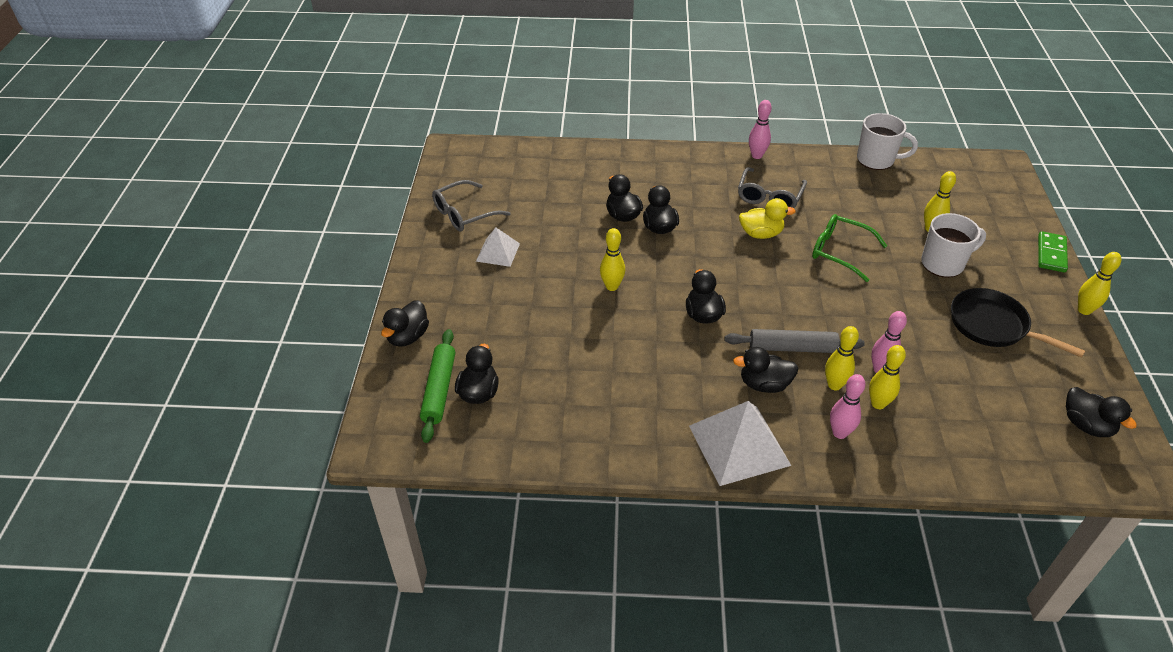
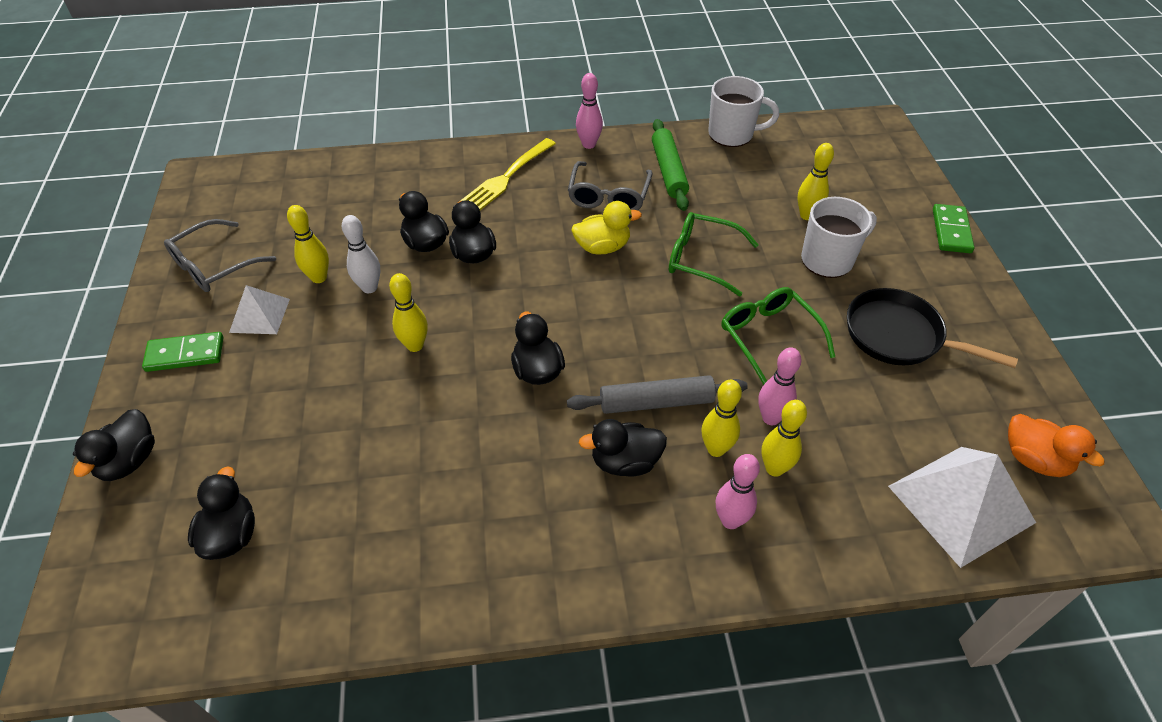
camera: 10 degrees left, 5 degrees up
(439, 390) = (173, 539): green rolling pin -> green rolling pin (669, 171)
(444, 272) = (185, 354): none -> green domino
(579, 242) = (369, 287): none -> white bowling pin
(689, 173) = (507, 177): none -> yellow fork
(739, 445) = (599, 561): white pyramid -> white pyramid (960, 503)
(886, 313) = (768, 337): none -> green glasses
(1084, 310) = (1002, 300): yellow bowling pin -> yellow bowling pin (319, 277)
(1086, 425) = (1034, 459): black duck -> orange duck

